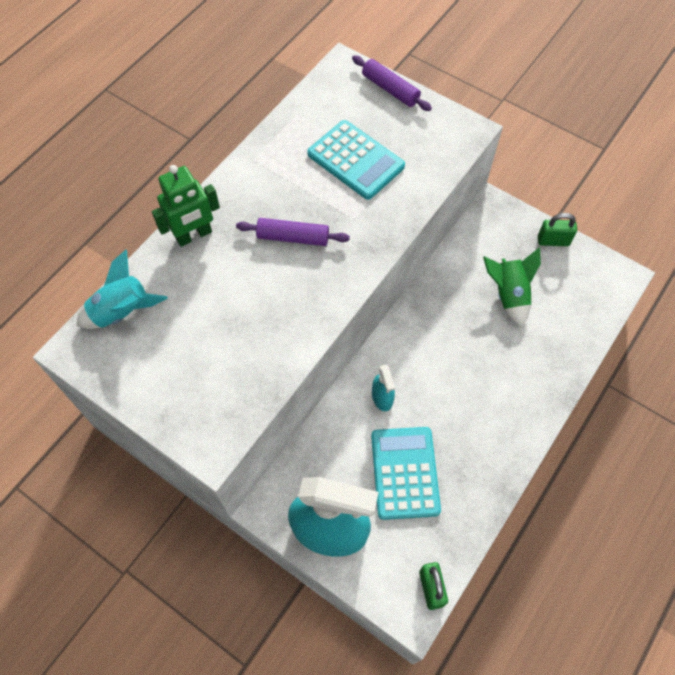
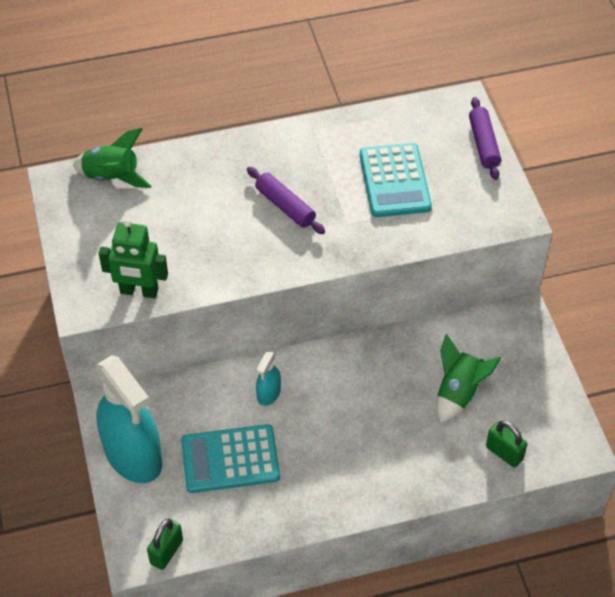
camera: 40 degrees right, 10 degrees down
(122, 311) = (112, 177): turquoise rocket -> green rocket
(194, 235) = (213, 157): green robot -> green robot (139, 291)
(405, 473) = (230, 459): turquoise calculator -> turquoise calculator turned 135 degrees counterclockwise
(553, 241) = (548, 378): green padlock -> green padlock (504, 453)

